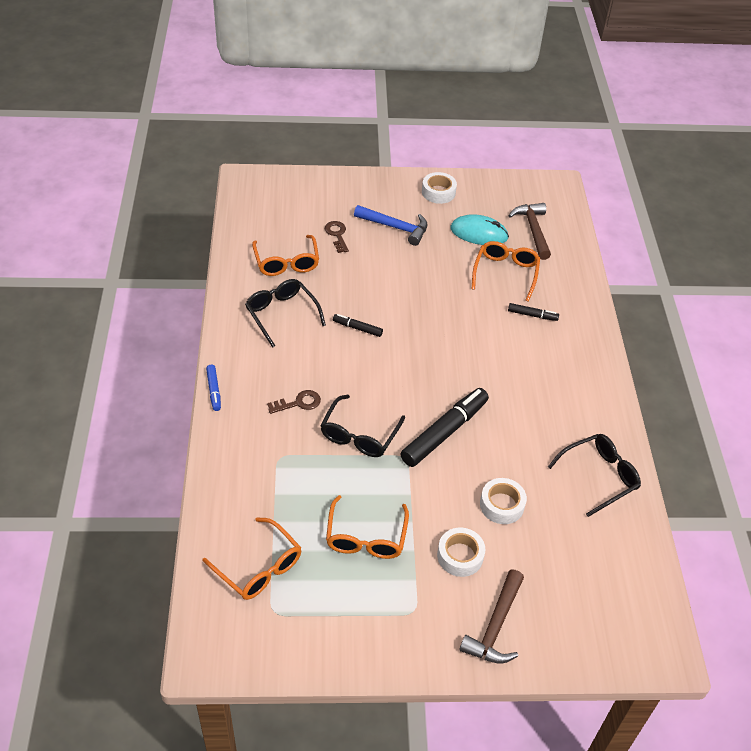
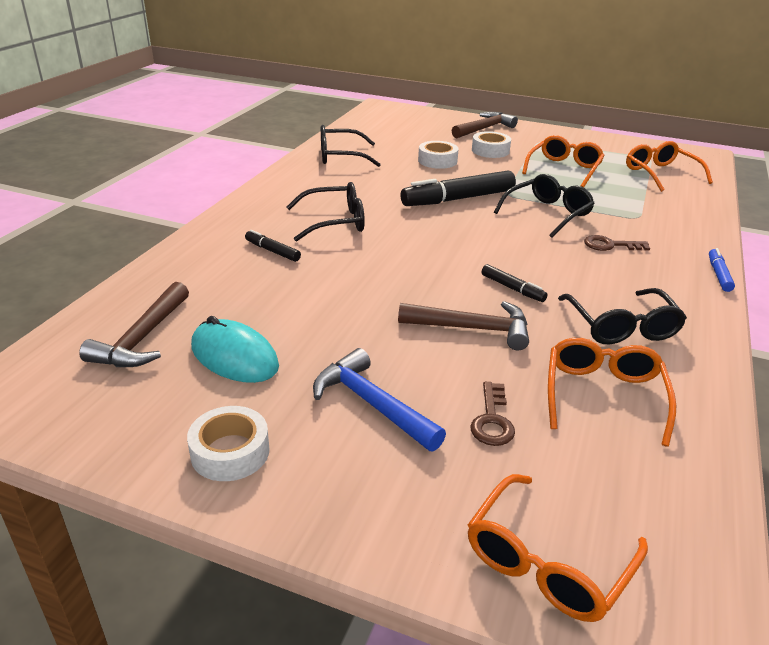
camera: 155 degrees left, 15 degrees down
(369, 286) = (472, 329): none -> brown hammer
(505, 273) = (255, 297): orange glasses -> orange glasses (547, 562)
(518, 362) = (335, 222): none -> black glasses

